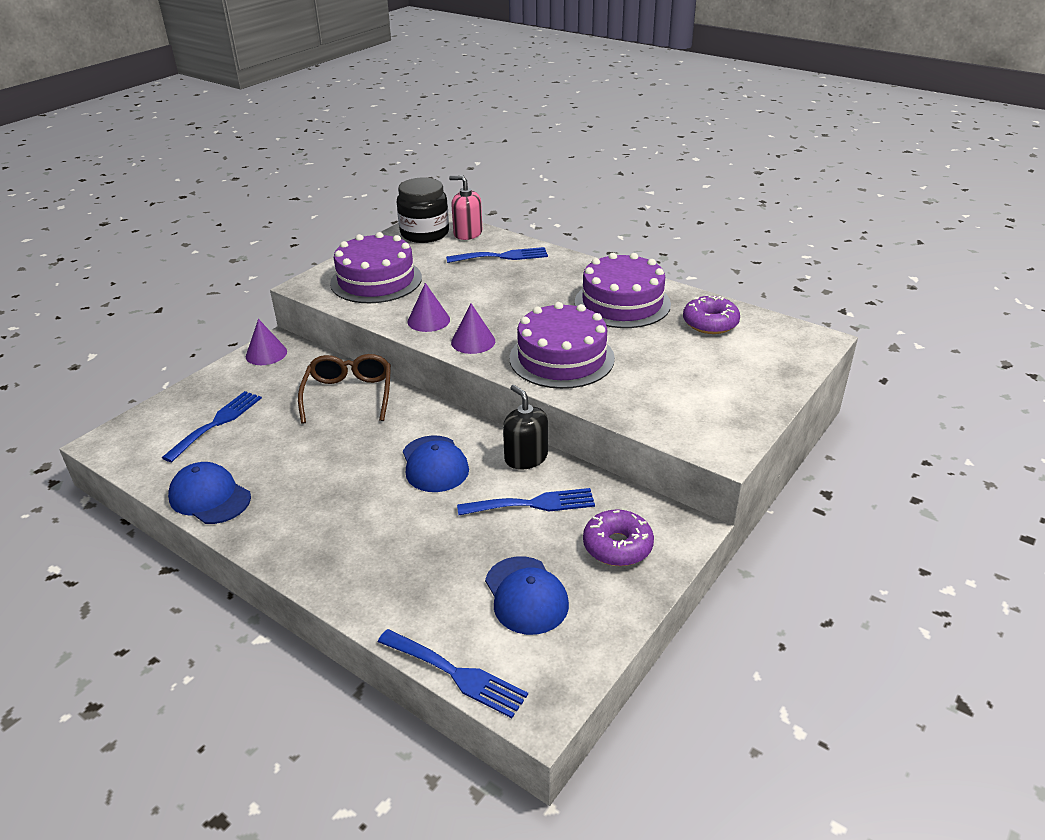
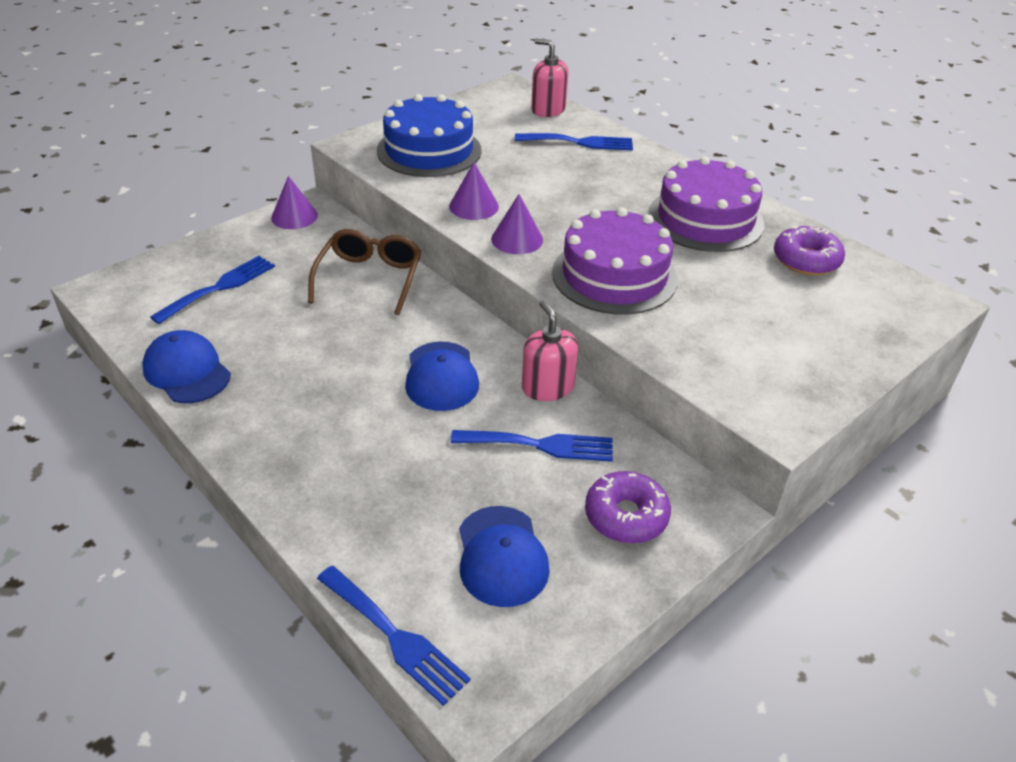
camera: 10 degrees right, 5 degrees up
(376, 280) = (429, 150): purple cake -> blue cake
(424, 233) = (499, 103): black jar -> none
(526, 457) = (547, 387): black soap dispenser -> pink soap dispenser

